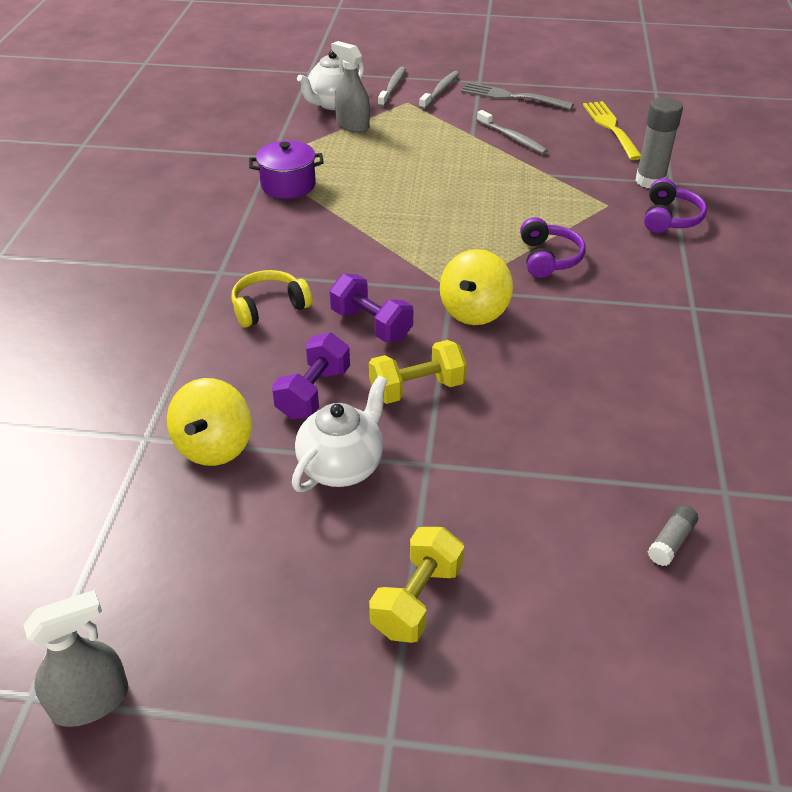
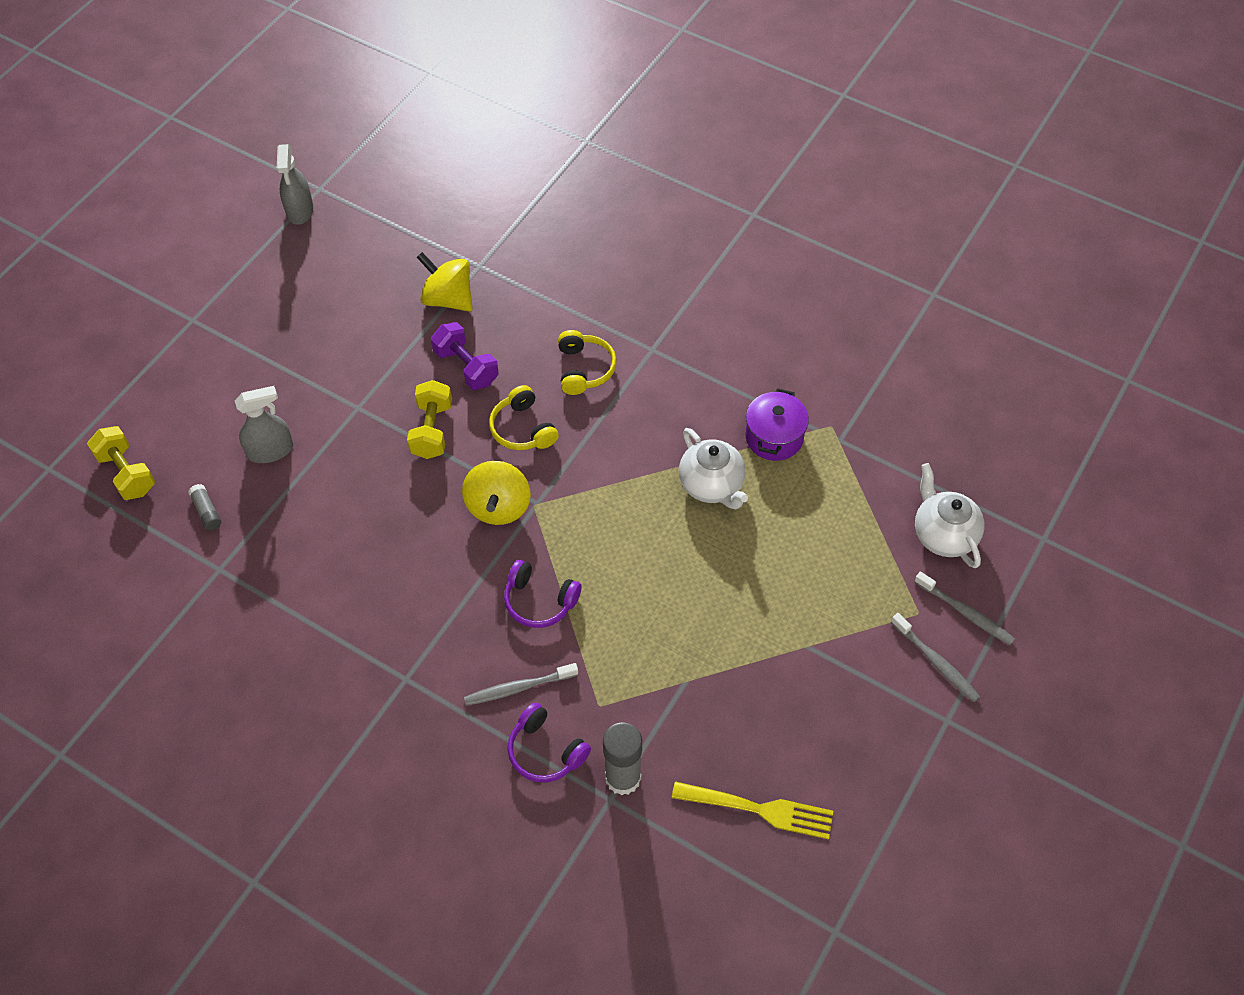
camera: 115 degrees right, 15 degrees up
(342, 466) = (386, 361): white teapot -> white teapot (712, 486)
(352, 125) = (881, 535): grey spray bottle -> grey spray bottle (270, 450)
(371, 325) = (523, 429): purple dumbbell -> yellow headphones
(417, 600) = (261, 362): yellow dumbbell -> yellow dumbbell (127, 473)
(474, 311) = (498, 507): yellow spinning top -> yellow spinning top turned 135 degrees counterclockwise
(511, 97) = (888, 737): grey fork -> none
(512, 138) = (782, 685): grey toothbrush -> grey toothbrush (518, 688)

